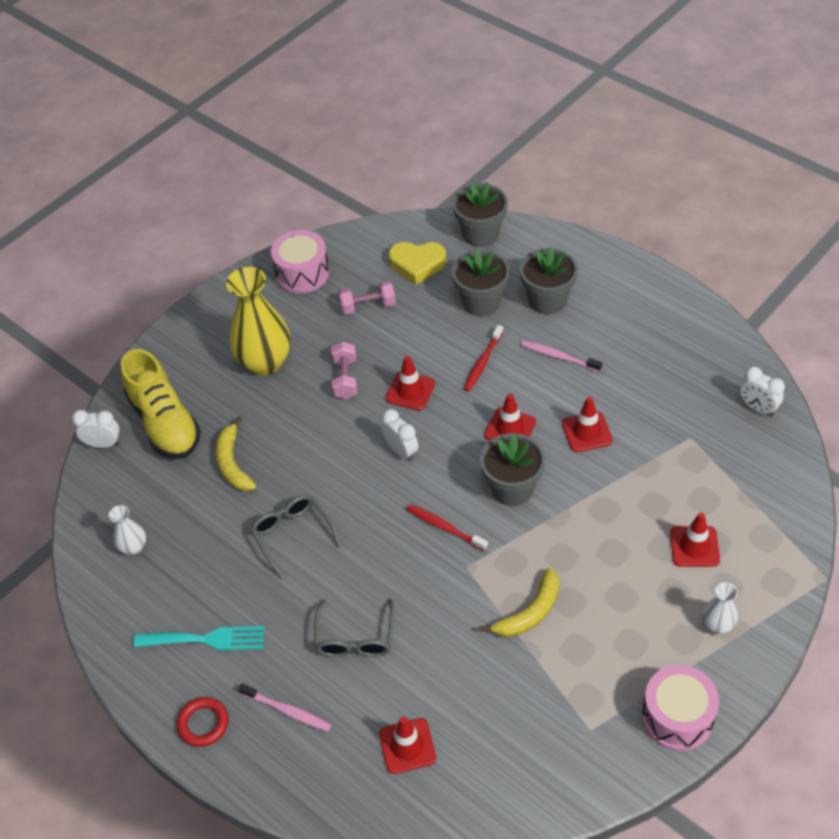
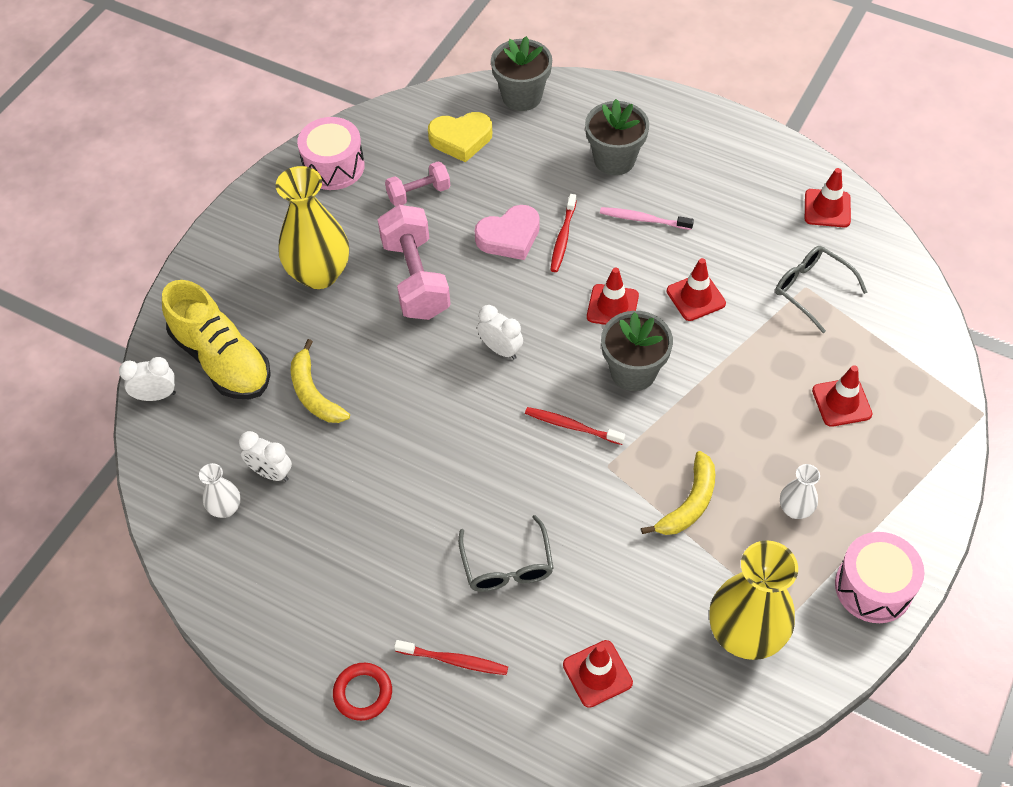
camera: 15 degrees left, 5 degrees up
(206, 639) = (340, 598): turquoise fork -> none
(287, 711) = (454, 660): pink toothbrush -> red toothbrush
(293, 535) = (405, 463): grey glasses -> grey glasses (811, 290)
(345, 378) = (415, 278): pink dumbbell -> pink dumbbell, size x1.77
(410, 391) = (492, 281): red traffic cone -> red traffic cone (827, 208)
(436, 355) = (509, 237): none -> pink heart
(481, 302) = (543, 172): grey flower pot -> none
(548, 737) = (745, 634): none -> yellow vase
(717, 625) = (887, 482): white vase -> white vase (795, 509)
(757, 408) = (866, 244): white clock -> white clock (271, 473)

